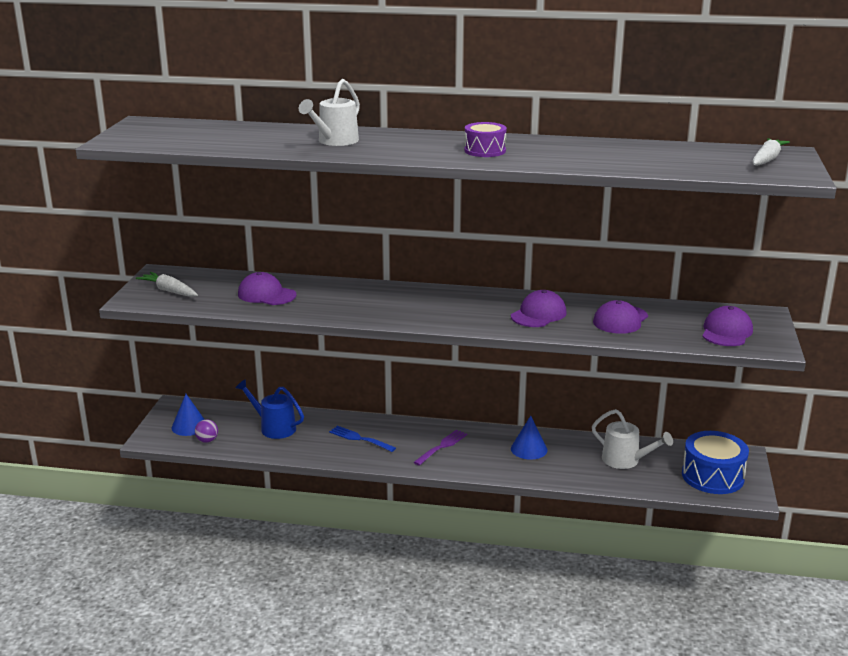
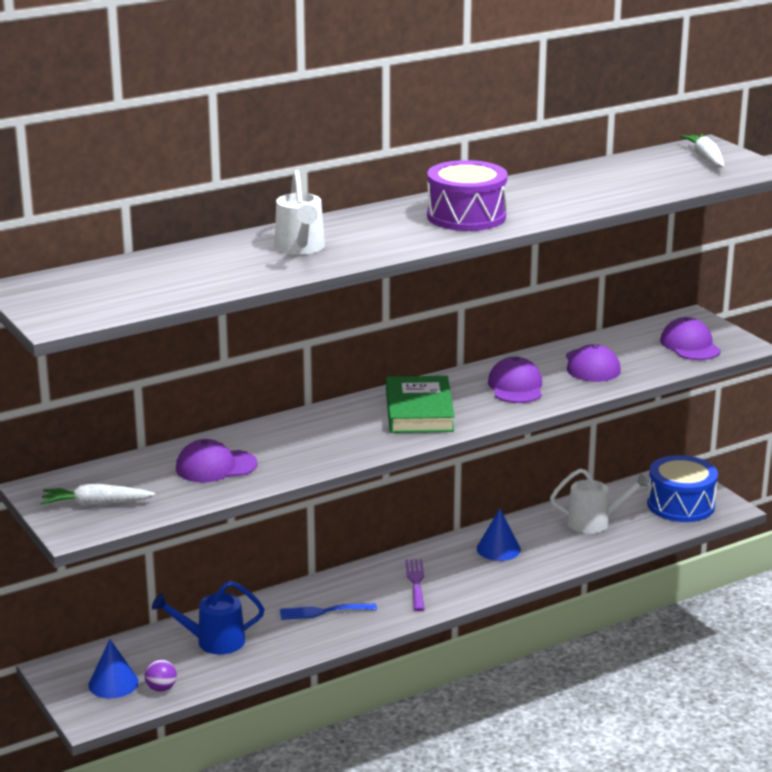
camera: 40 degrees left, 0 degrees up
(444, 307) = (419, 411): none -> green book
(485, 151) = (466, 216): purple drum -> purple drum, size x1.63

